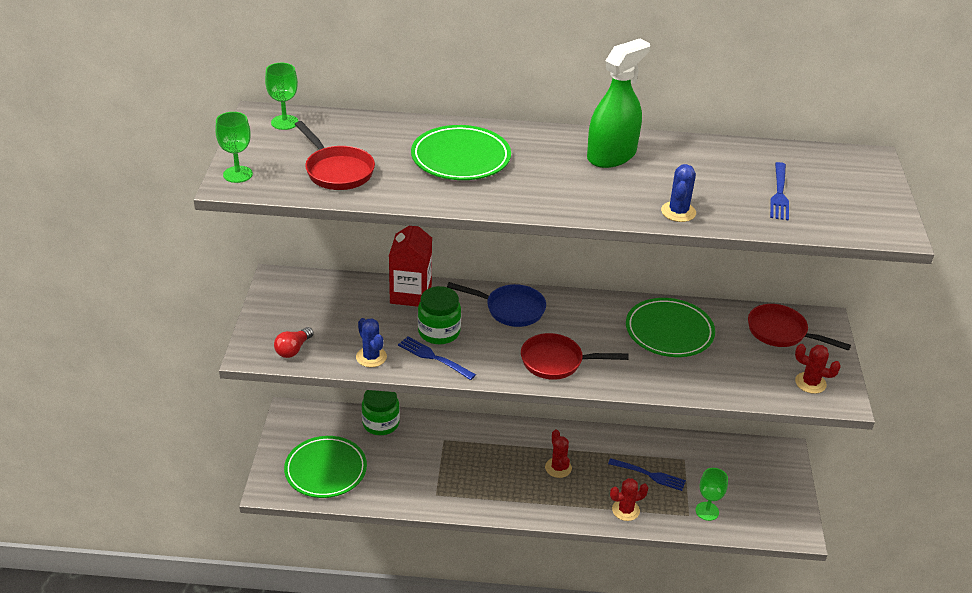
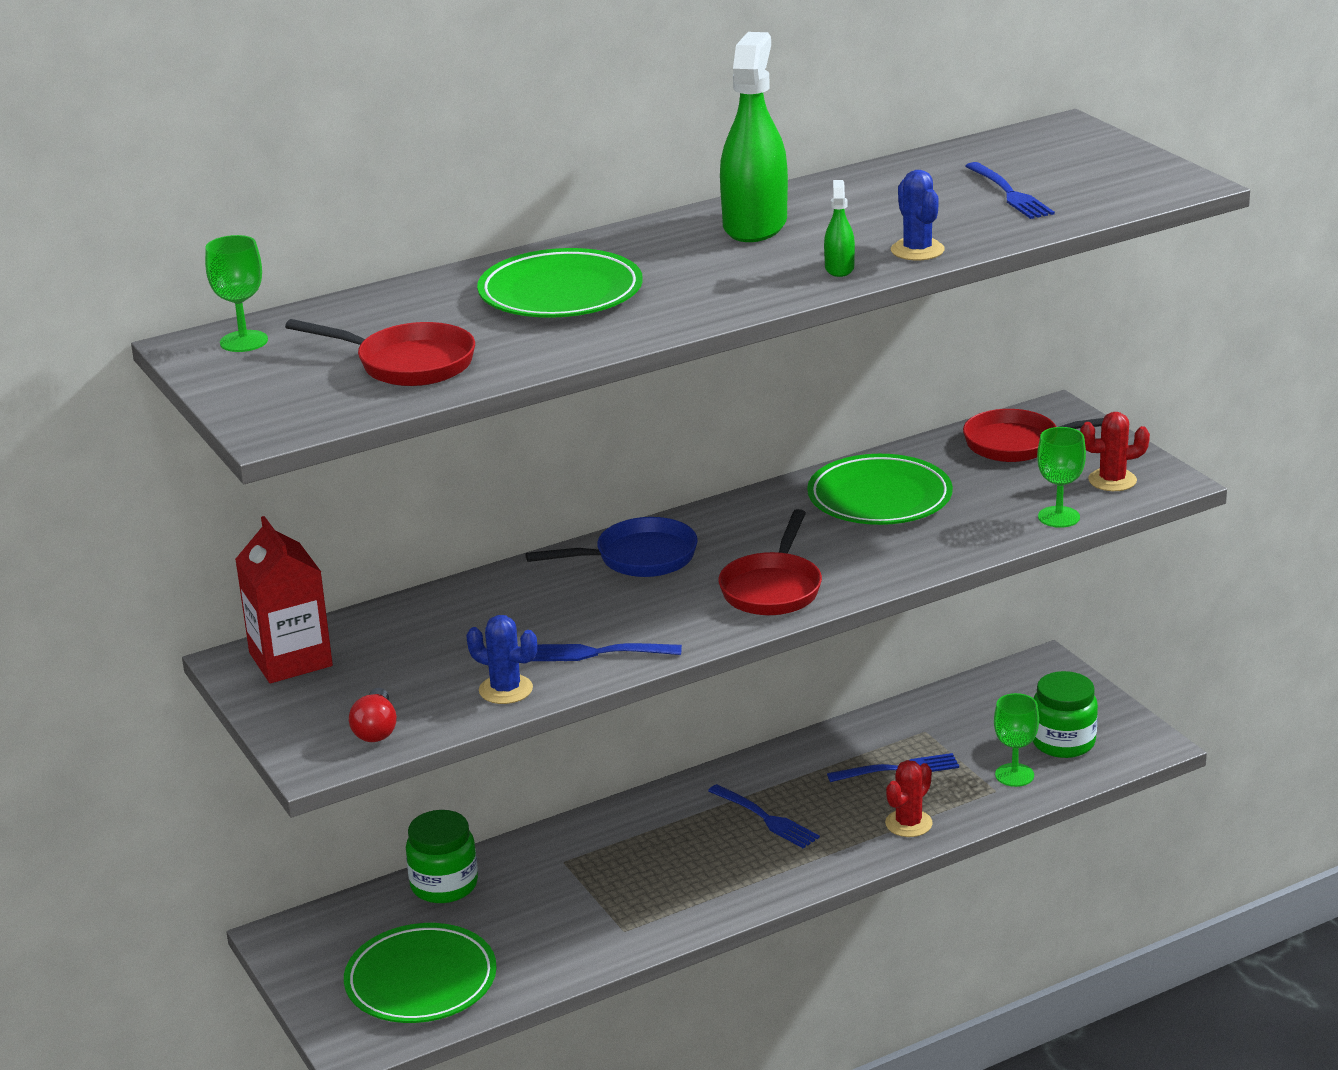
camera: 30 degrees left, 10 degrees down
(238, 174) = (266, 416): green goblet -> green goblet (1059, 517)
(410, 294) = (472, 598): red carton -> red carton (290, 659)
(439, 332) = (569, 623): green jar -> green jar (1063, 742)
(556, 362) = (773, 588): red pan -> red pan turned 45 degrees counterclockwise
(558, 468) = (766, 818): red cactus -> blue fork
(620, 206) = (839, 268): none -> green spray bottle

